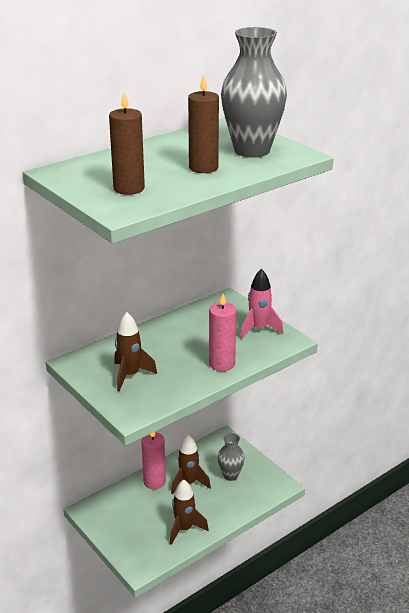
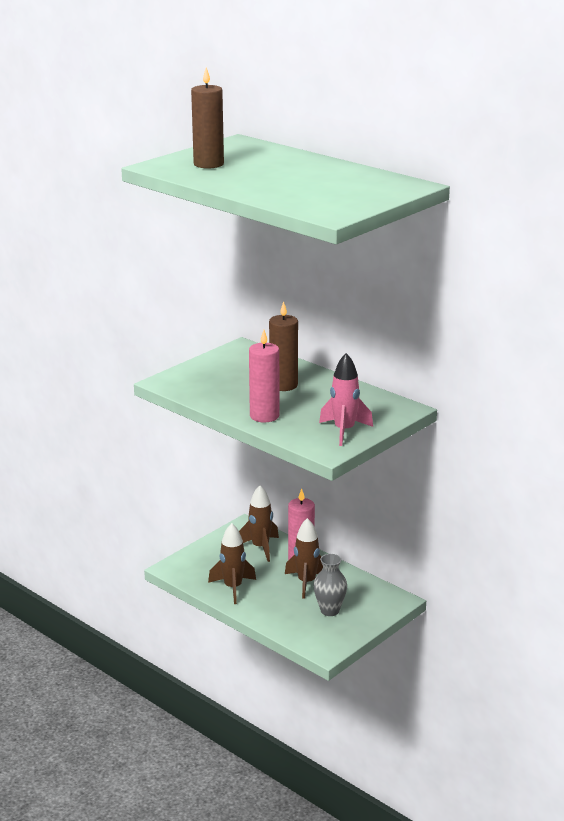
camera: 80 degrees right, 5 degrees down
(130, 375) = (228, 374): brown rocket -> brown rocket (260, 548)
(203, 168) = (272, 183): brown candle -> brown candle (283, 385)
(252, 150) = (332, 197): grey vase -> none

